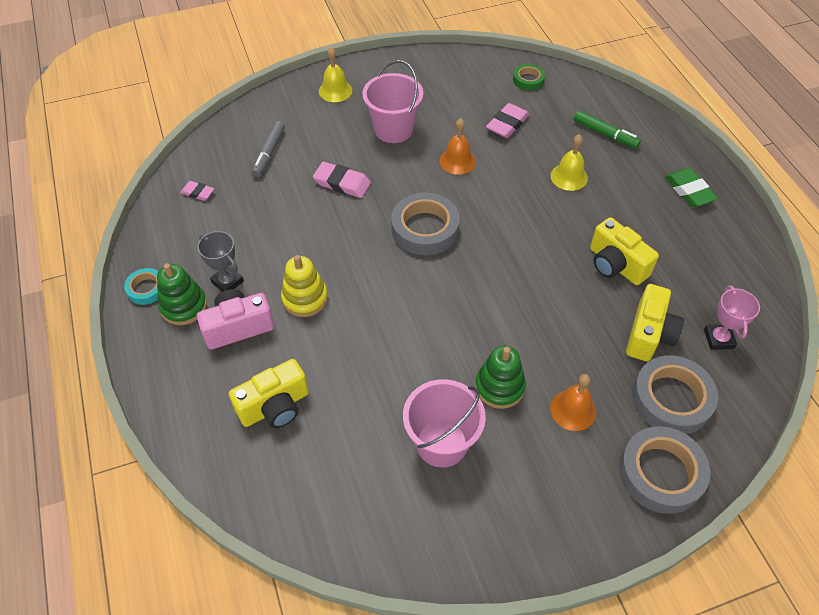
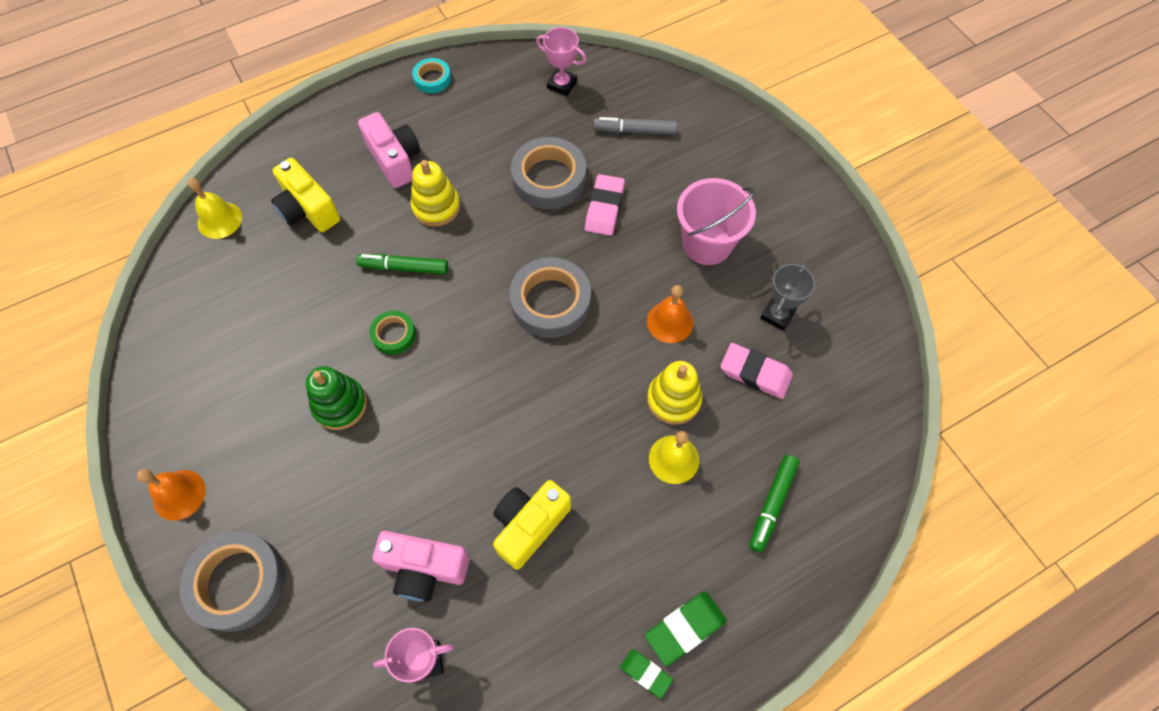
camera: 80 degrees right, 10 degrees up
(184, 306) = (415, 112): green stacking toy -> none
(197, 193) = (562, 84): pink eraser -> pink trophy
(227, 282) = (449, 138): grey trophy -> grey trophy (777, 315)
(335, 90) = (758, 171): yellow bell -> yellow bell (219, 220)
(366, 328) = (404, 267): none -> green marker
(441, 443) = (271, 357): pink bucket -> none
(522, 169) = (673, 399): none -> yellow stacking toy
(528, 80) = (855, 392): green tape -> green tape (393, 334)
(573, 410) = (314, 483): orange bell -> orange bell (179, 494)
(649, 334) = (424, 569): yellow camera -> pink camera
(671, 399) = (333, 596): grey tape -> grey tape (549, 178)
(719, 215) = (645, 673): none -> green eraser

